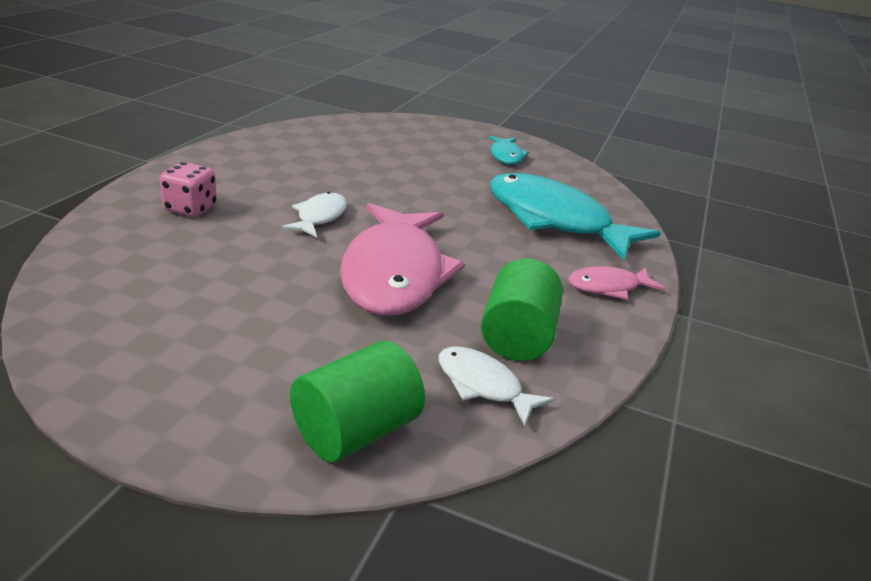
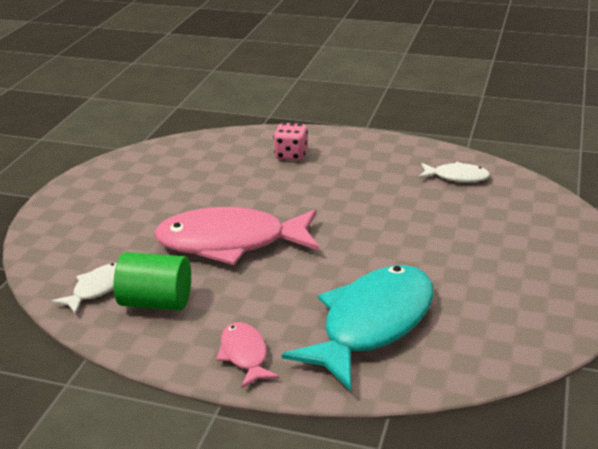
camera: 90 degrees right, 0 degrees up
(319, 217) = (305, 202): white fish -> white fish (457, 177)
(355, 431) = (57, 247): green cylinder -> none
(506, 156) = (528, 289): turquoise fish -> none

